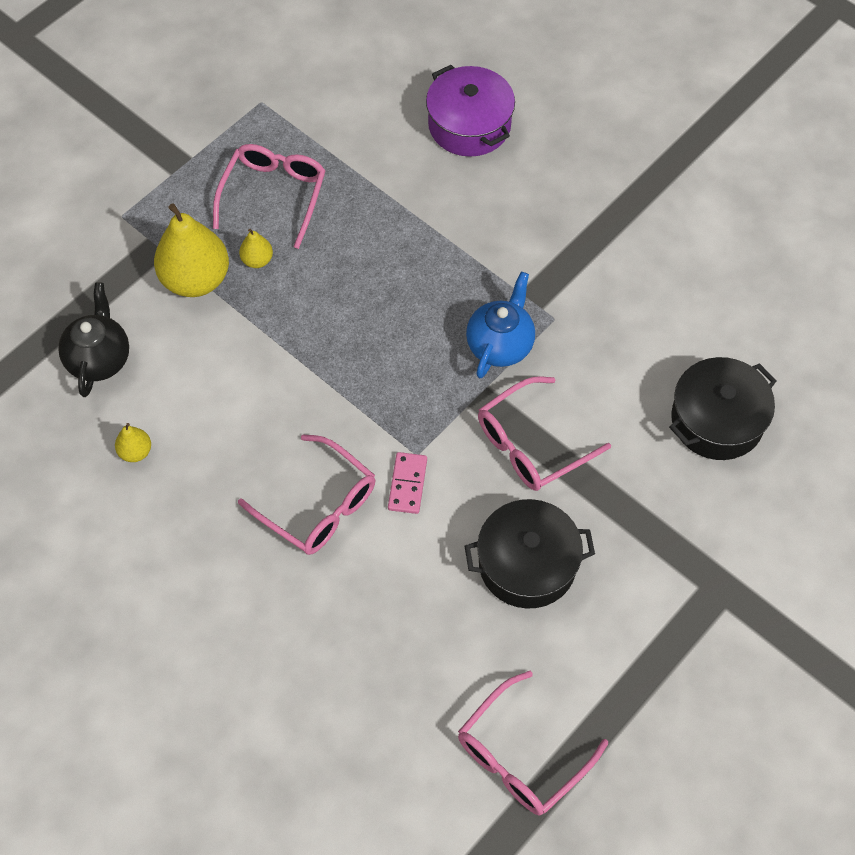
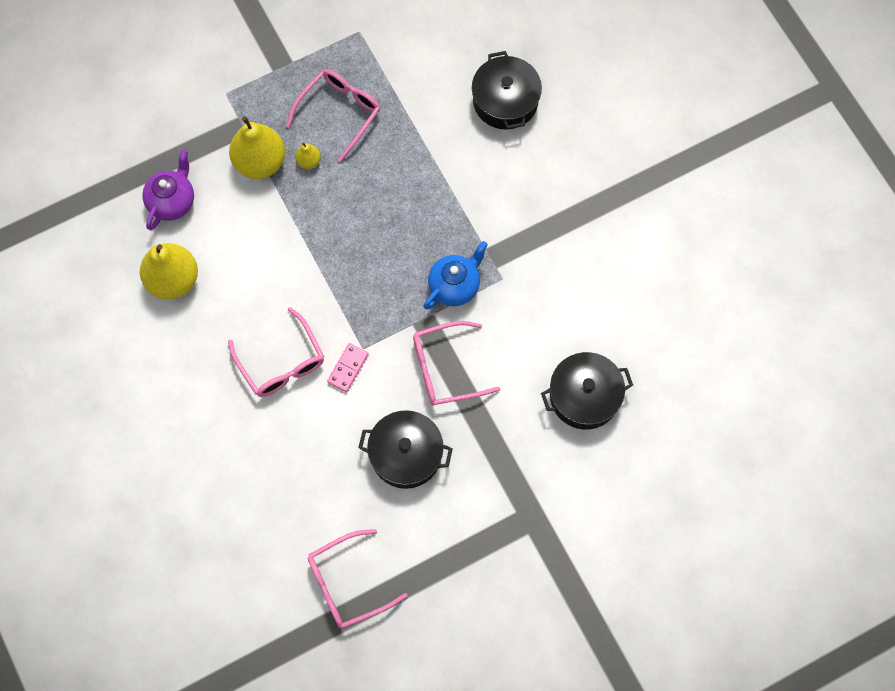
camera: 20 degrees right, 10 degrees up
(99, 359) = (172, 201): black teapot -> purple teapot
(135, 452) = (173, 280): yellow pear -> yellow pear, size x2.18
(469, 125) = (505, 101): purple pot -> black pot

